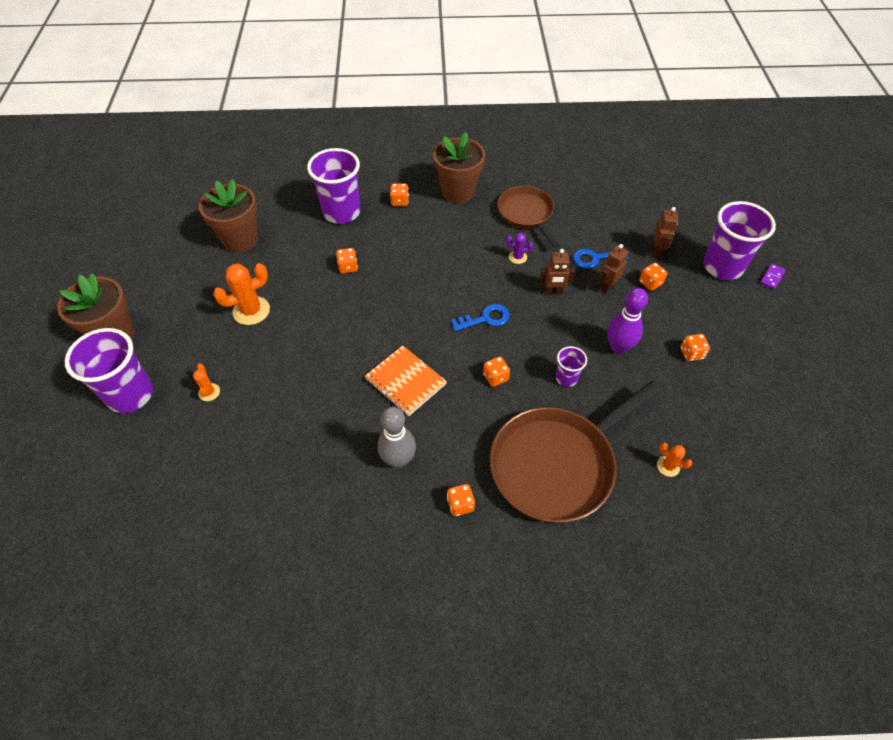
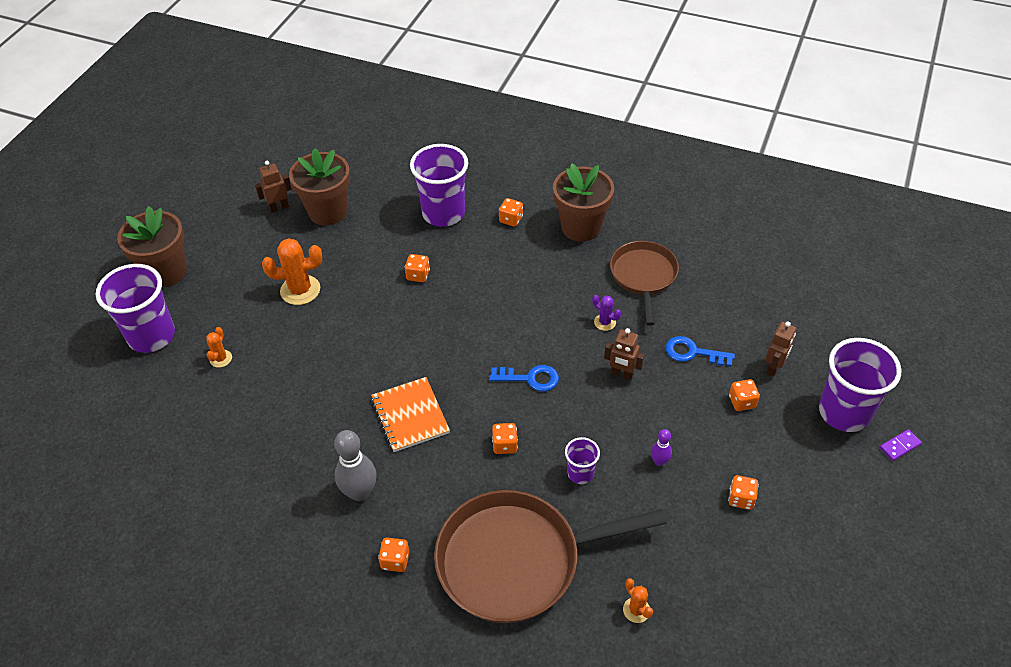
camera: 25 degrees right, 5 degrees down
(607, 287) = (688, 389): brown robot -> brown robot (279, 207)
(618, 347) = (659, 461): purple bowling pin -> purple bowling pin, size x0.53

